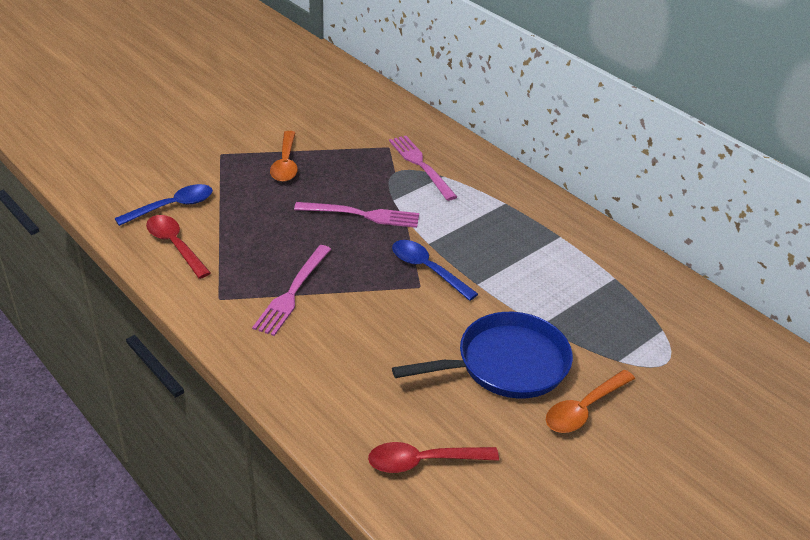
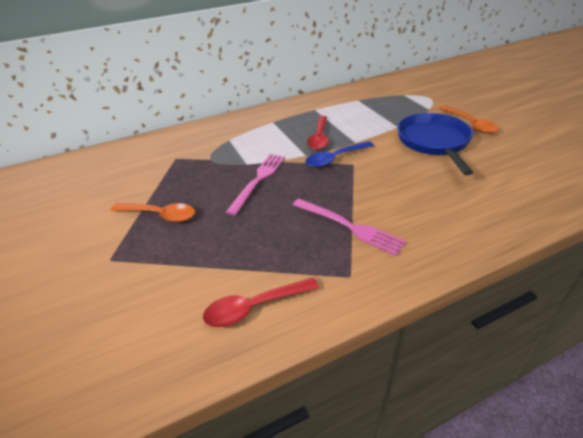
camera: 70 degrees left, 0 degrees up
(172, 206) = (183, 306): blue spoon -> none
(421, 165) = (210, 147): pink fork -> none
(423, 461) = (532, 183): red spoon -> red spoon (319, 138)

